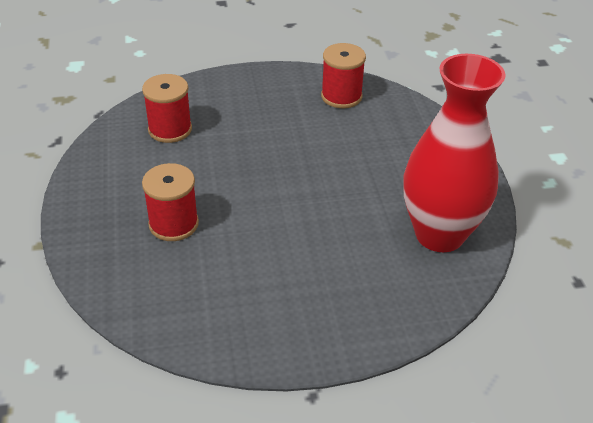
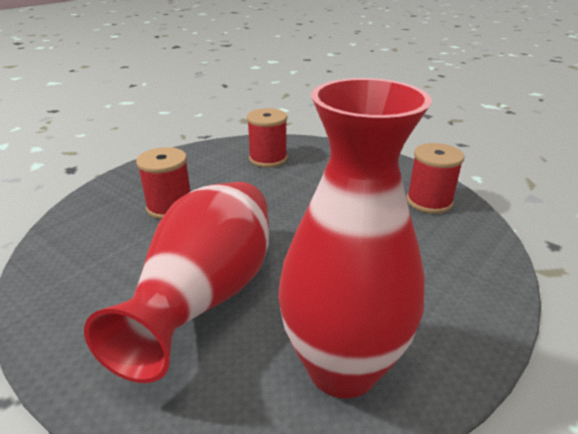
camera: 50 degrees right, 10 degrees down
(319, 256) = (209, 296): none -> red vase

